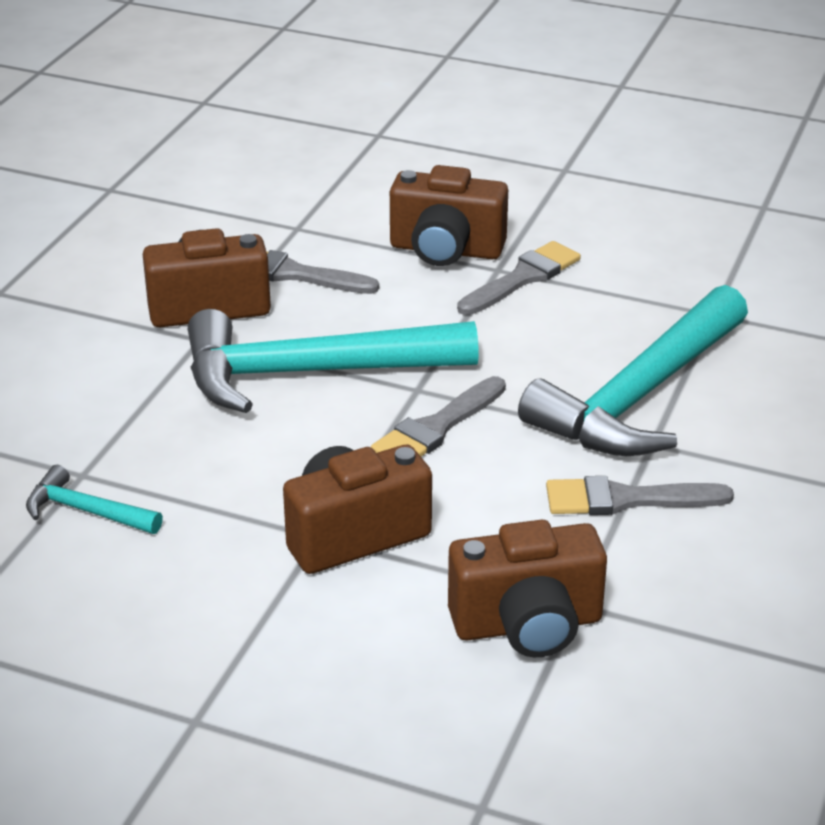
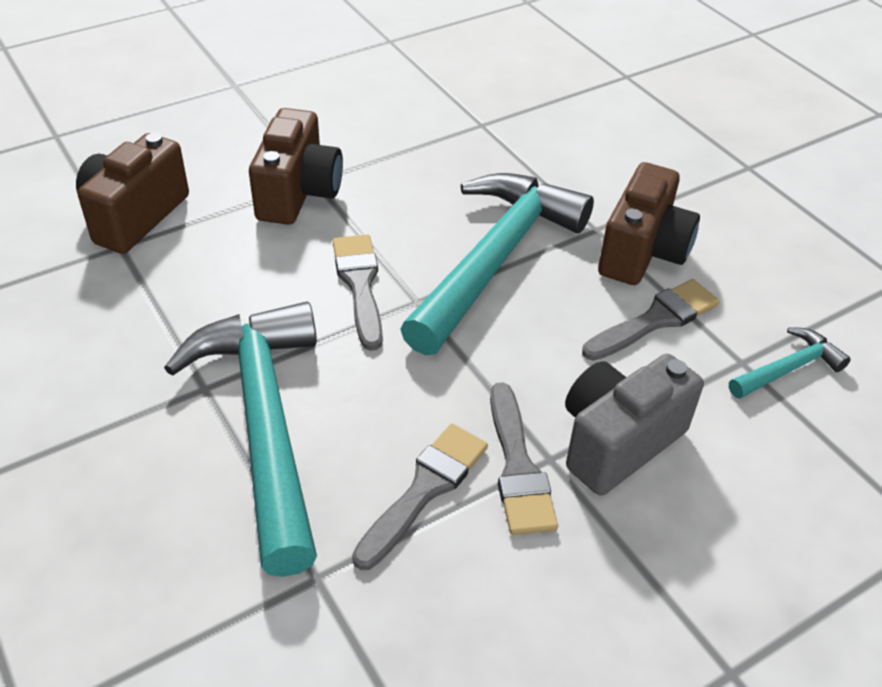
camera: 125 degrees right, 10 degrees up
(86, 511) = (443, 113): turquoise hammer -> turquoise hammer (788, 368)
(446, 250) = (618, 442): brown camera -> grey camera
(627, 499) = (169, 330): grey brush -> grey brush (424, 490)

